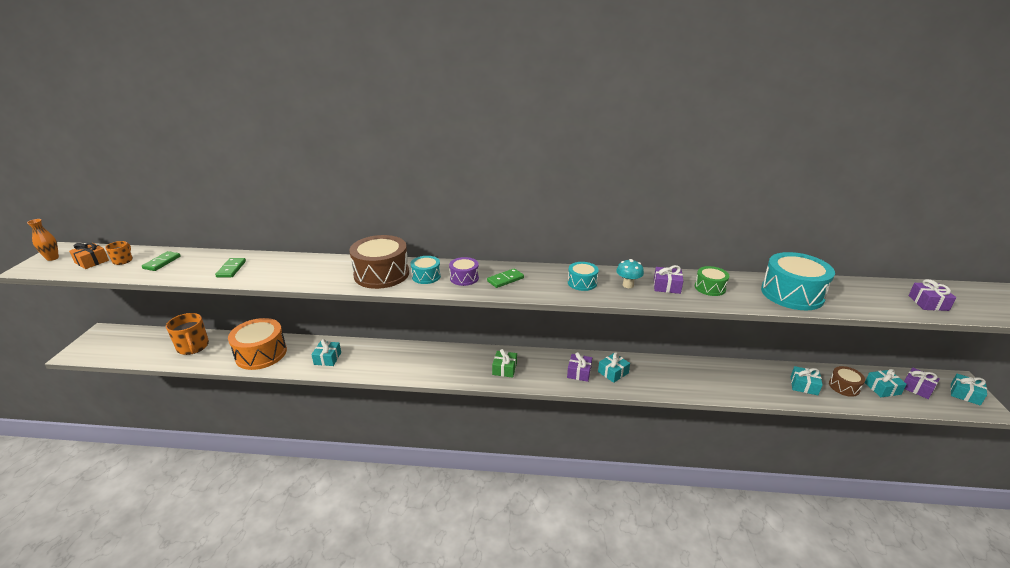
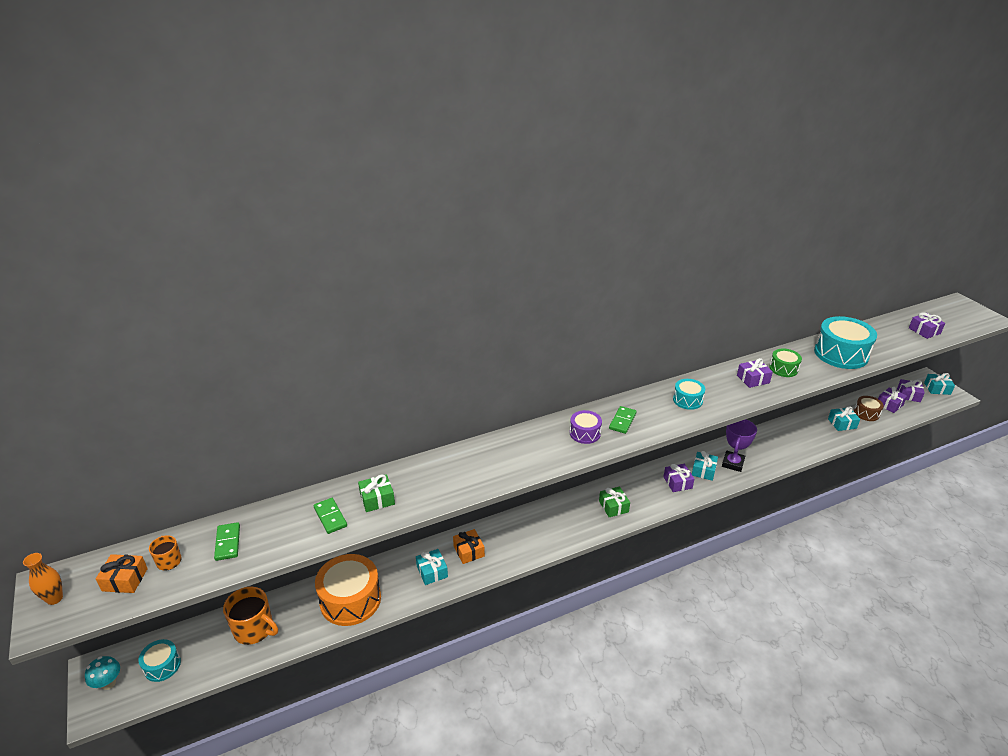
camera: 30 degrees left, 5 degrees up
(271, 269) = (377, 499): none -> green gift
(365, 356) = (469, 551): none -> orange gift
(381, 274) = (502, 459): brown drum -> none
(426, 276) = (548, 445): turquoise drum -> turquoise drum (162, 665)
(628, 285) = (724, 389): turquoise mushroom -> turquoise mushroom (108, 683)
(648, 377) = (733, 463): none -> purple trophy
(882, 388) = (889, 404): turquoise gift -> purple gift

